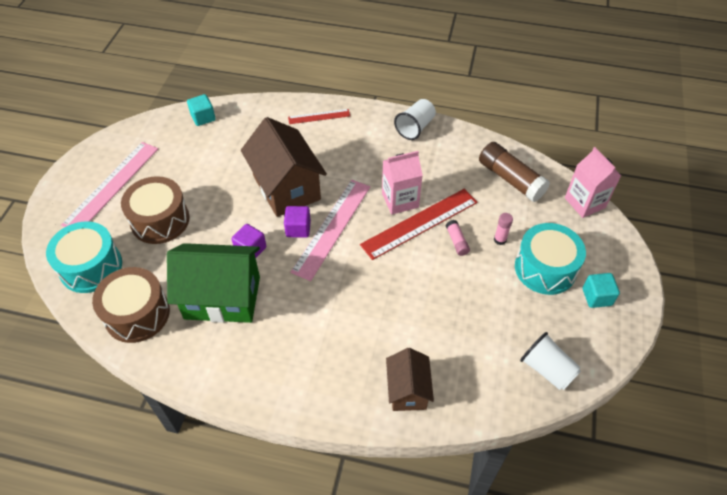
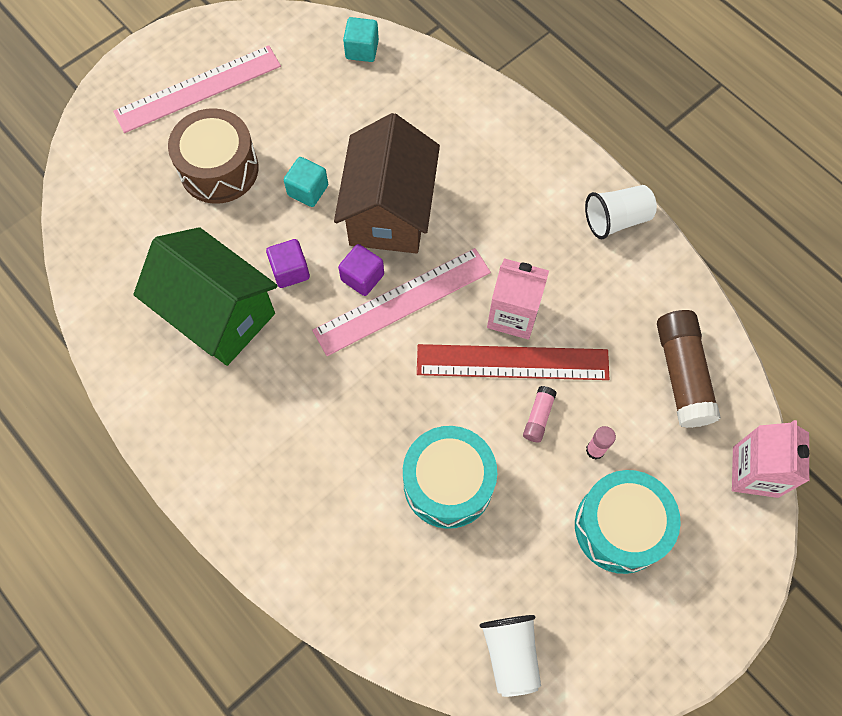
camera: 35 degrees right, 15 degrees up
(91, 267) = (111, 185): turquoise drum -> turquoise drum (448, 483)
(137, 314) = (119, 276): brown drum -> none
(319, 116) = (504, 130): red ruler -> none
(408, 390) = (332, 564): brown house -> none
(597, 297) = (654, 609): turquoise cube -> turquoise cube (308, 190)

